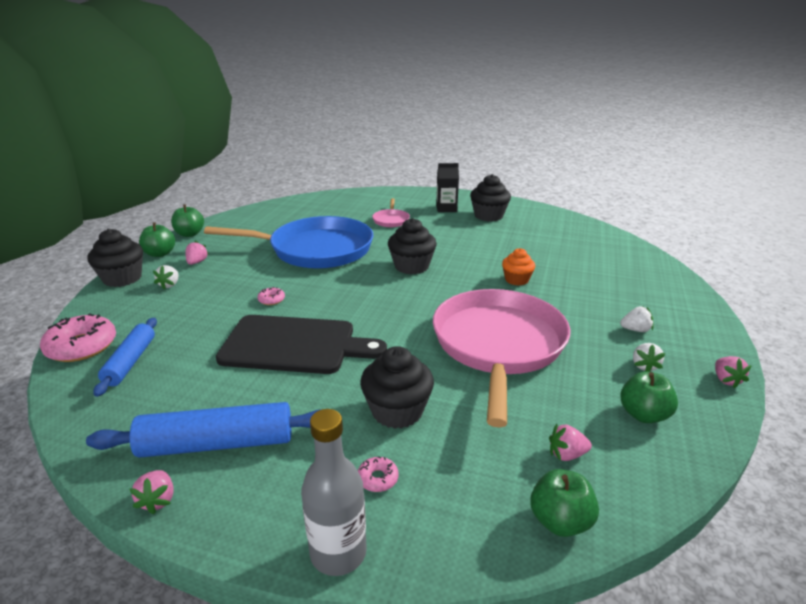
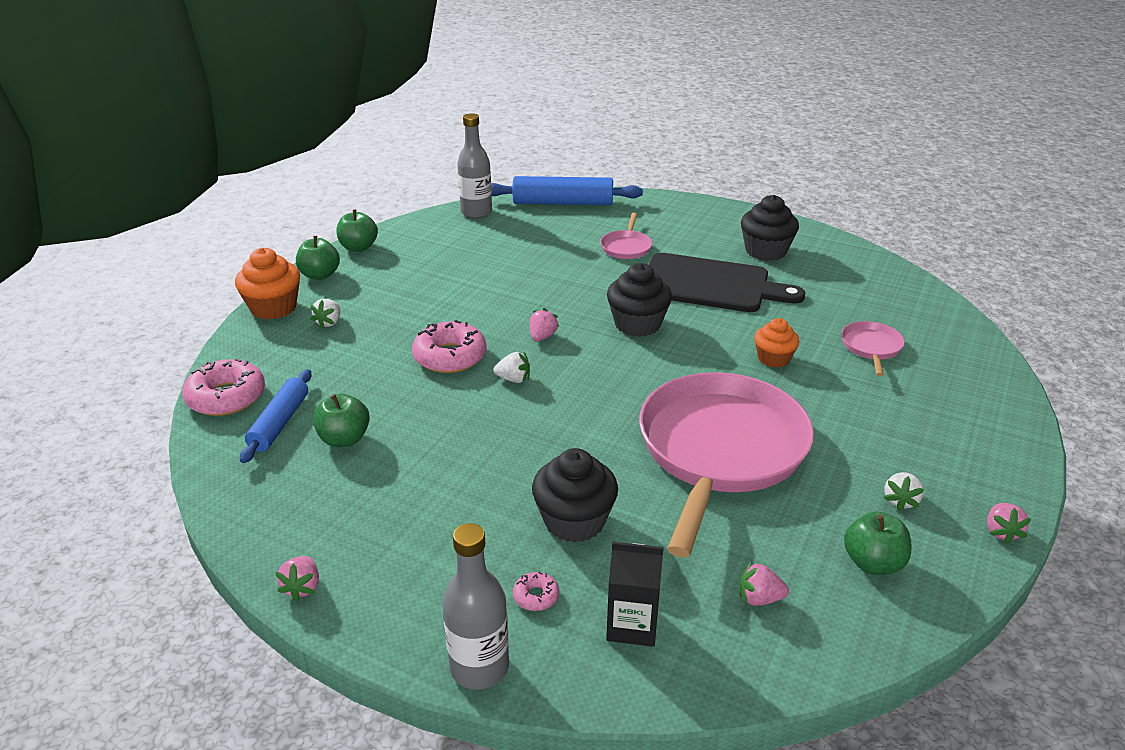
camera: 10 degrees right, 5 degrees up
(122, 278) = (273, 308): black cupcake -> orange cupcake
(197, 262) = (364, 292): pink strawberry -> pink strawberry (542, 337)
(217, 443) = (368, 533): blue rolling pin -> blue rolling pin (563, 203)
(271, 300) = (450, 356): pink donut -> pink donut, size x2.18
(277, 207) = (476, 212): none -> grey bottle
(294, 345) = (469, 422): black cutting board -> black cutting board (710, 284)
(316, 249) = (517, 286): blue pan -> none
(446, 208) = (708, 233): black carton -> black carton (632, 625)
(560, 521) = (726, 670): green apple -> green apple (344, 439)
(581, 267) = (871, 347): none -> pink pan
(635, 330) = (909, 449): white strawberry -> white strawberry (513, 379)

